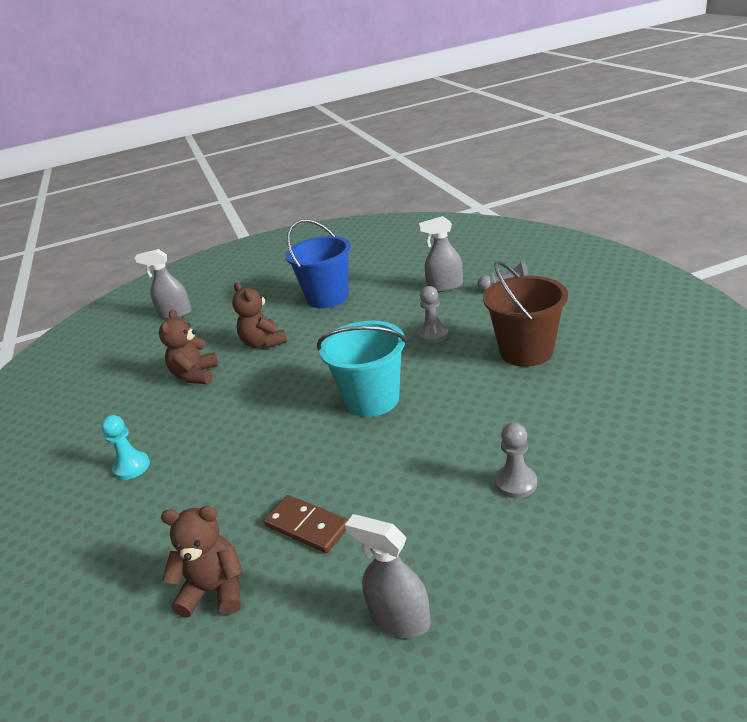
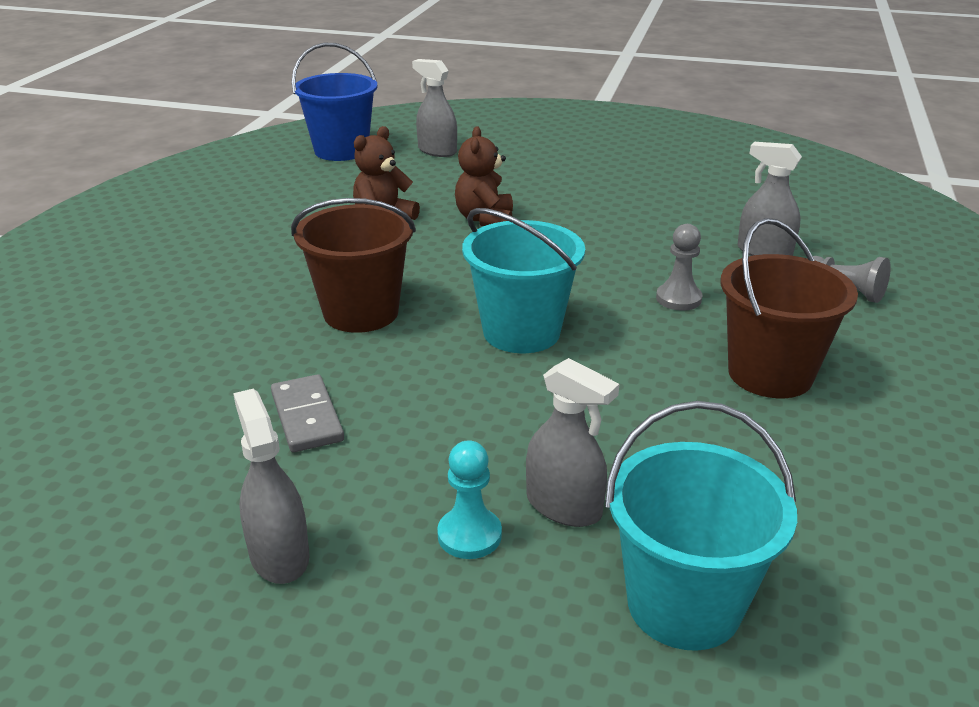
camera: 30 degrees right, 0 degrees up
(132, 467) = (233, 275): turquoise pawn -> turquoise pawn (469, 535)
(215, 590) = (166, 423): brown teddy bear -> none
(257, 442) = (361, 313): none -> brown bucket
(307, 526) = (307, 417): brown domino -> grey domino
(327, 297) = (609, 203): blue bucket -> blue bucket (341, 151)
(516, 483) = (564, 506): grey pawn -> grey spray bottle
(630, 494) = (683, 604): none -> turquoise bucket

